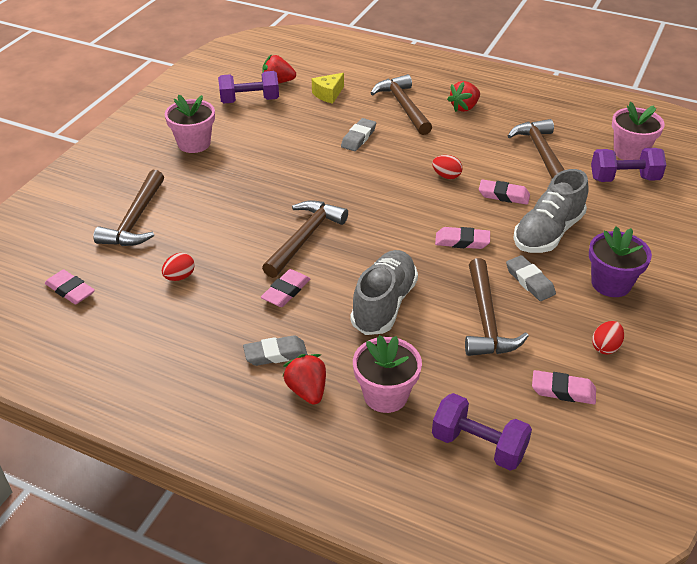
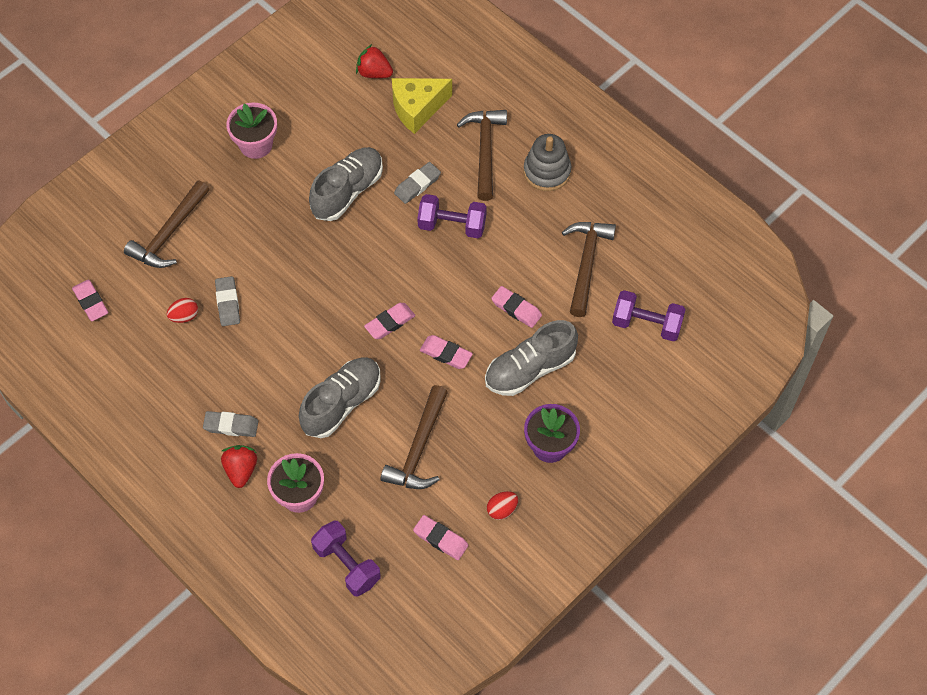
camera: 20 degrees right, 20 degrees up
(249, 101) = (333, 95): purple dumbbell -> purple dumbbell (452, 225)
(286, 291) = (266, 362): pink eraser -> pink eraser (390, 323)
(297, 155) = (347, 191): none -> grey shoe
(304, 238) = (308, 305): brown hammer -> none
(328, 94) = (417, 108): yellow cheese -> yellow cheese, size x1.61
(446, 176) = (476, 266): red egg -> none
(464, 107) = (547, 171): red strawberry -> grey stacking toy
(529, 281) = (480, 420): grey eraser -> grey eraser (228, 303)
(630, 152) = (677, 290): pink flower pot -> none

